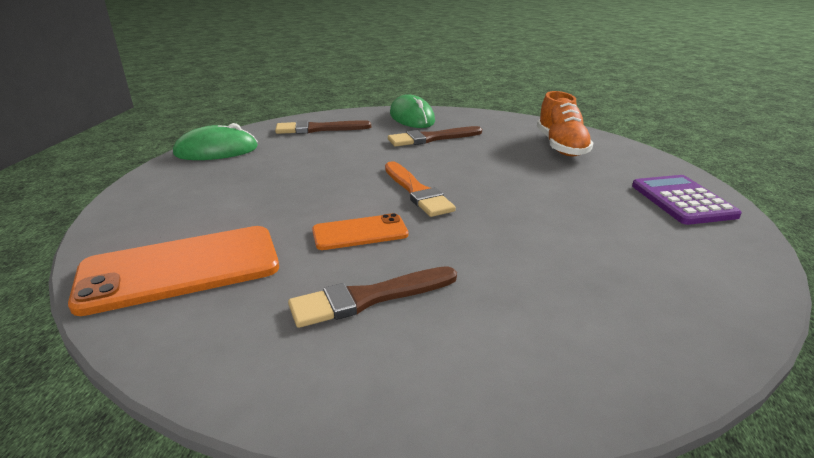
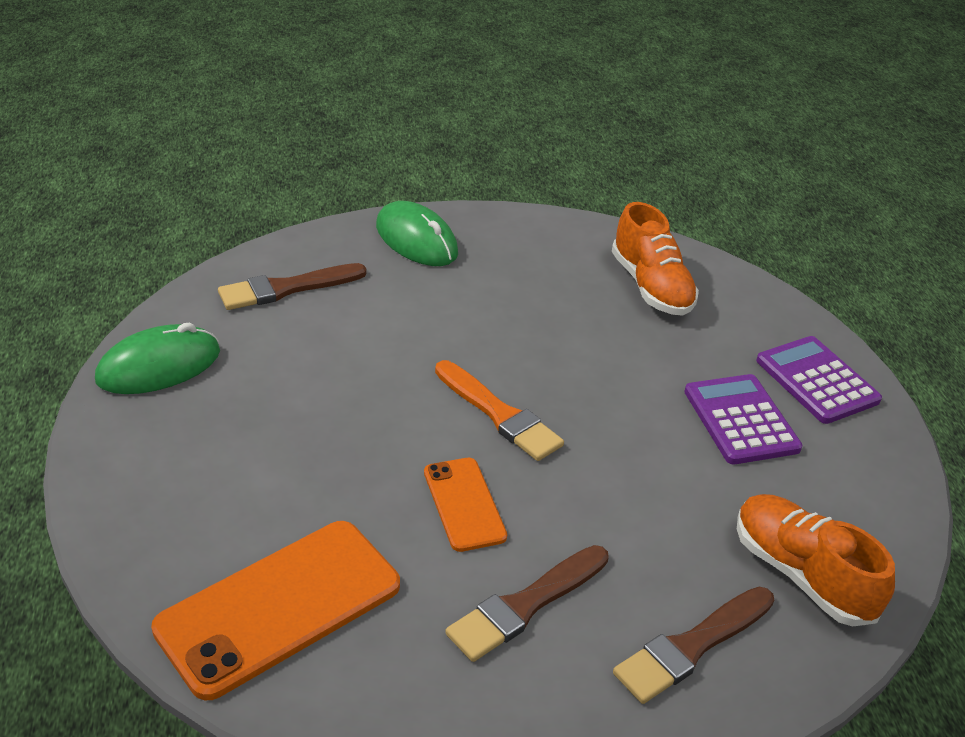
camera: 20 degrees left, 10 degrees up
(360, 232) = (464, 504): orange phone -> orange phone turned 75 degrees counterclockwise
(431, 138) = (468, 291): brown brush -> brown brush (691, 647)
(608, 214) = (740, 420): none -> purple calculator
(638, 317) = (801, 574): none -> orange shoe

